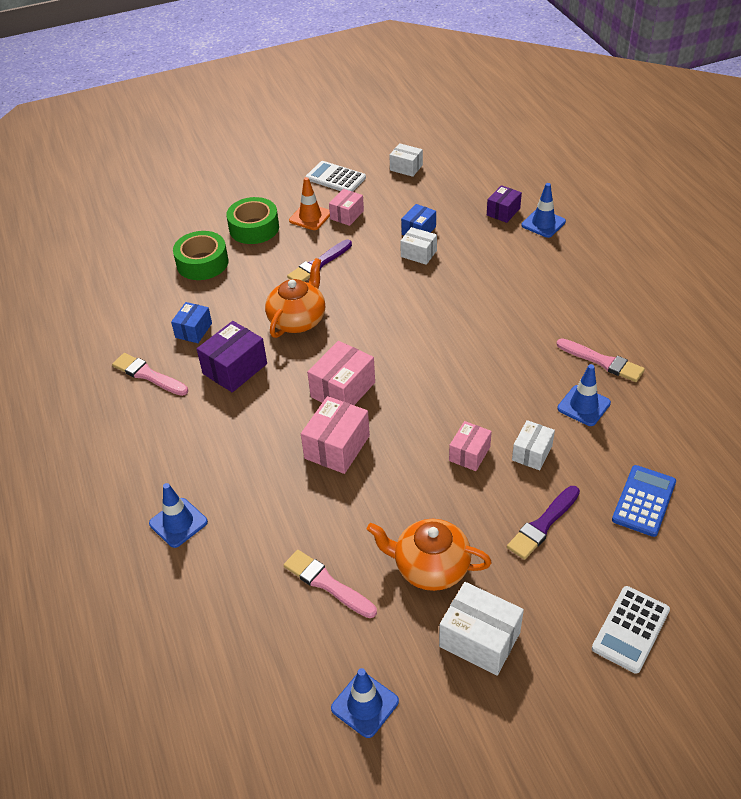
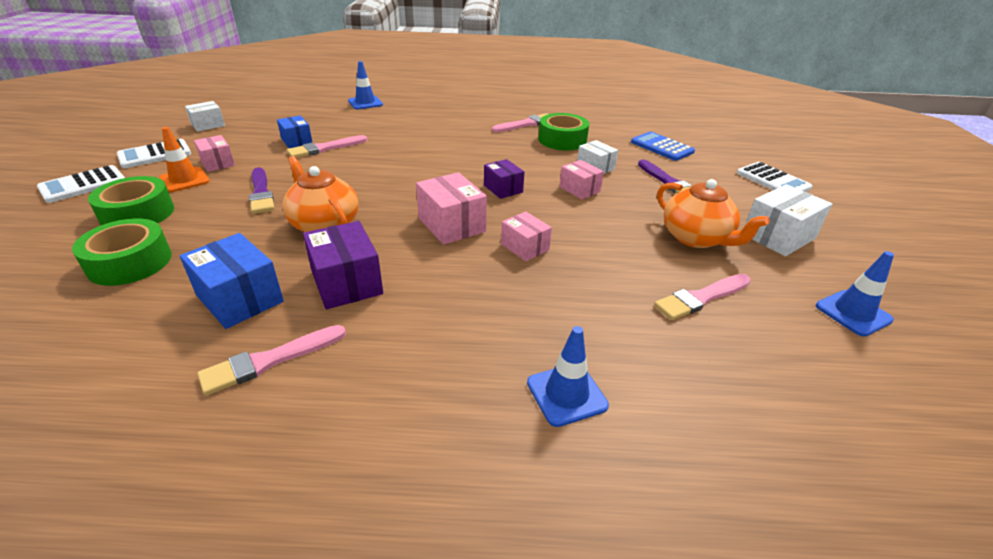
camera: 70 degrees left, 10 degrees down
(193, 330) = (240, 298): blue box -> blue box, size x1.57
(272, 180) = (83, 185): none -> white calculator
(337, 447) = (524, 247): pink box -> pink box, size x0.64
(418, 254) = (325, 148): white box -> pink brush
(430, 567) = (696, 238): orange teapot -> orange teapot turned 75 degrees counterclockwise
(503, 212) = (330, 110): purple box -> purple box (503, 189)
(583, 406) = (562, 140): blue traffic cone -> green tape

